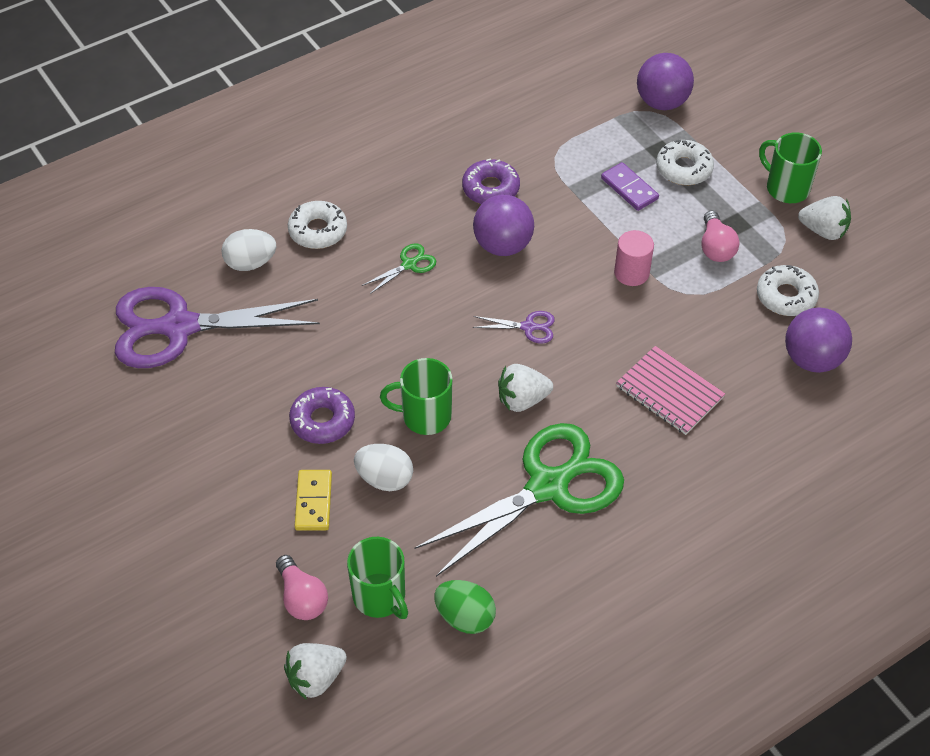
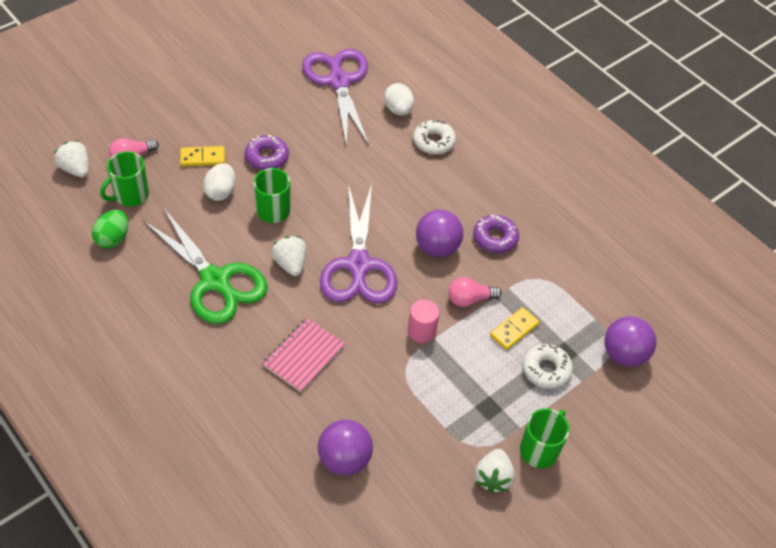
camera: 80 degrees right, 0 degrees up
(409, 264) = (409, 194): green scissors -> none
(529, 327) = (358, 266): purple scissors -> purple scissors, size x2.49
(629, 188) = (514, 330): purple domino -> yellow domino
(715, 247) = (459, 391): pink light bulb -> pink light bulb (469, 299)
(786, 296) = (411, 443): white donut -> none

